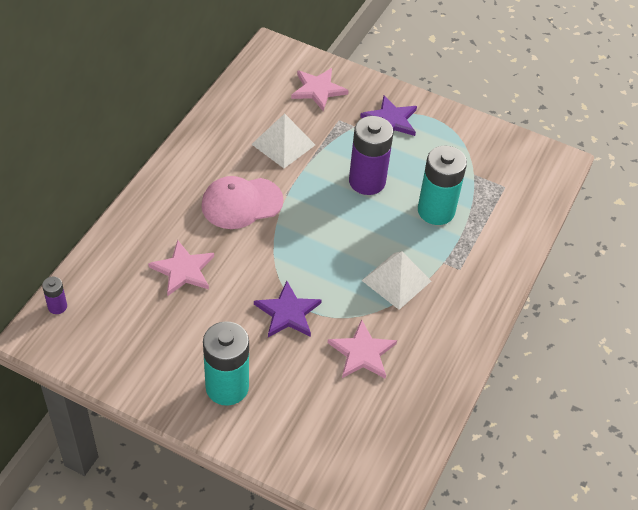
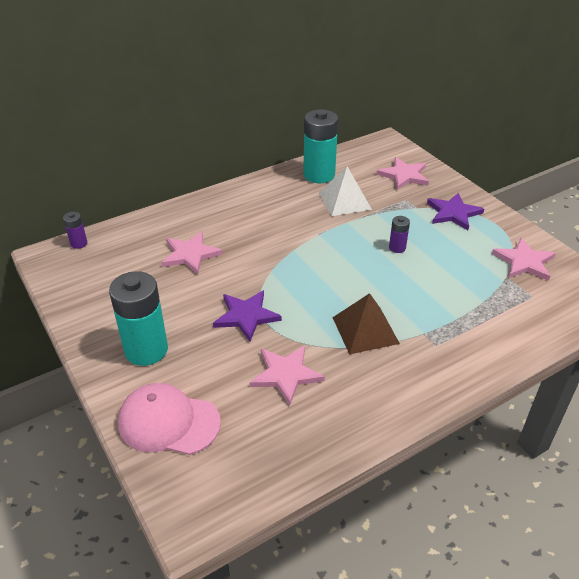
camera: 35 degrees right, 10 degrees down
(241, 203) = (276, 227): pink cap -> pink cap (168, 422)
(367, 181) = (397, 248): purple battery -> purple battery, size x0.46
(396, 280) = (365, 330): white pyramid -> brown pyramid
(436, 211) = (446, 291): turquoise battery -> turquoise battery (319, 175)
(479, 153) = (524, 262): none -> pink star

